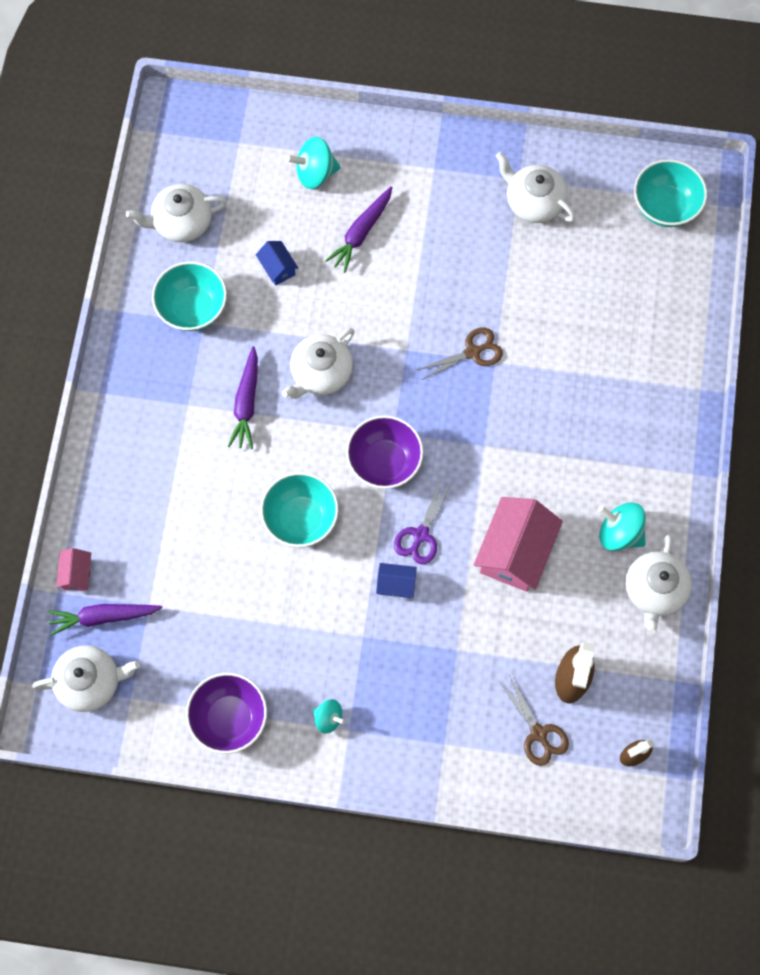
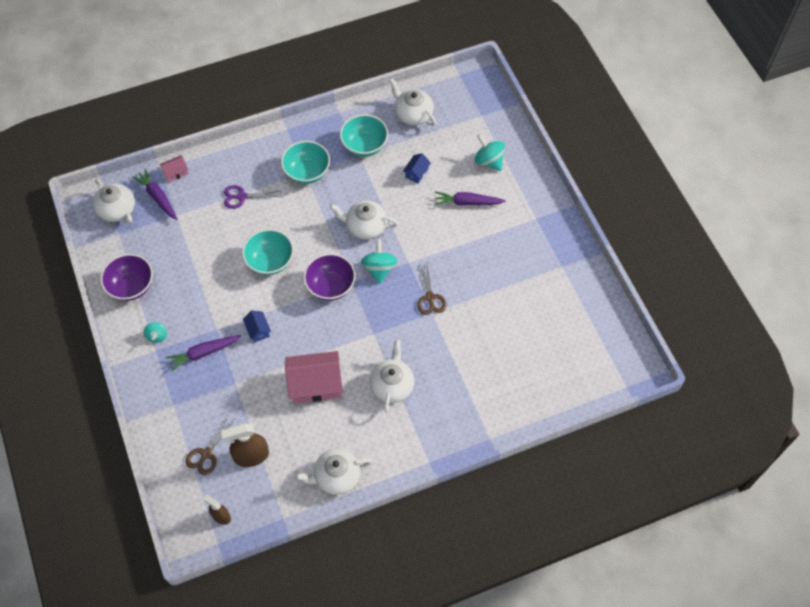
camera: 60 degrees right, 10 degrees down
(246, 403) = (324, 200): purple carrot -> purple carrot (203, 353)
(420, 535) = (296, 328): purple scissors -> purple scissors (242, 197)
(472, 352) = (430, 297): brown scissors -> brown scissors turned 45 degrees clockwise
(533, 202) = (552, 281): white teapot -> white teapot (392, 385)
(619, 533) = (362, 437): turquoise spinning top -> turquoise spinning top (379, 269)
(665, 206) = (602, 356): turquoise bowl -> turquoise bowl (307, 172)

